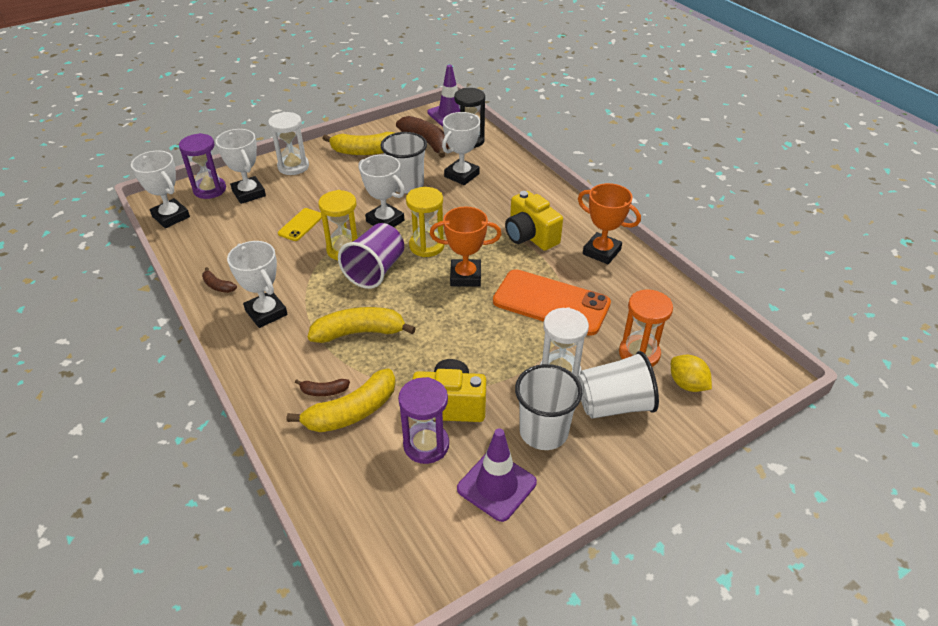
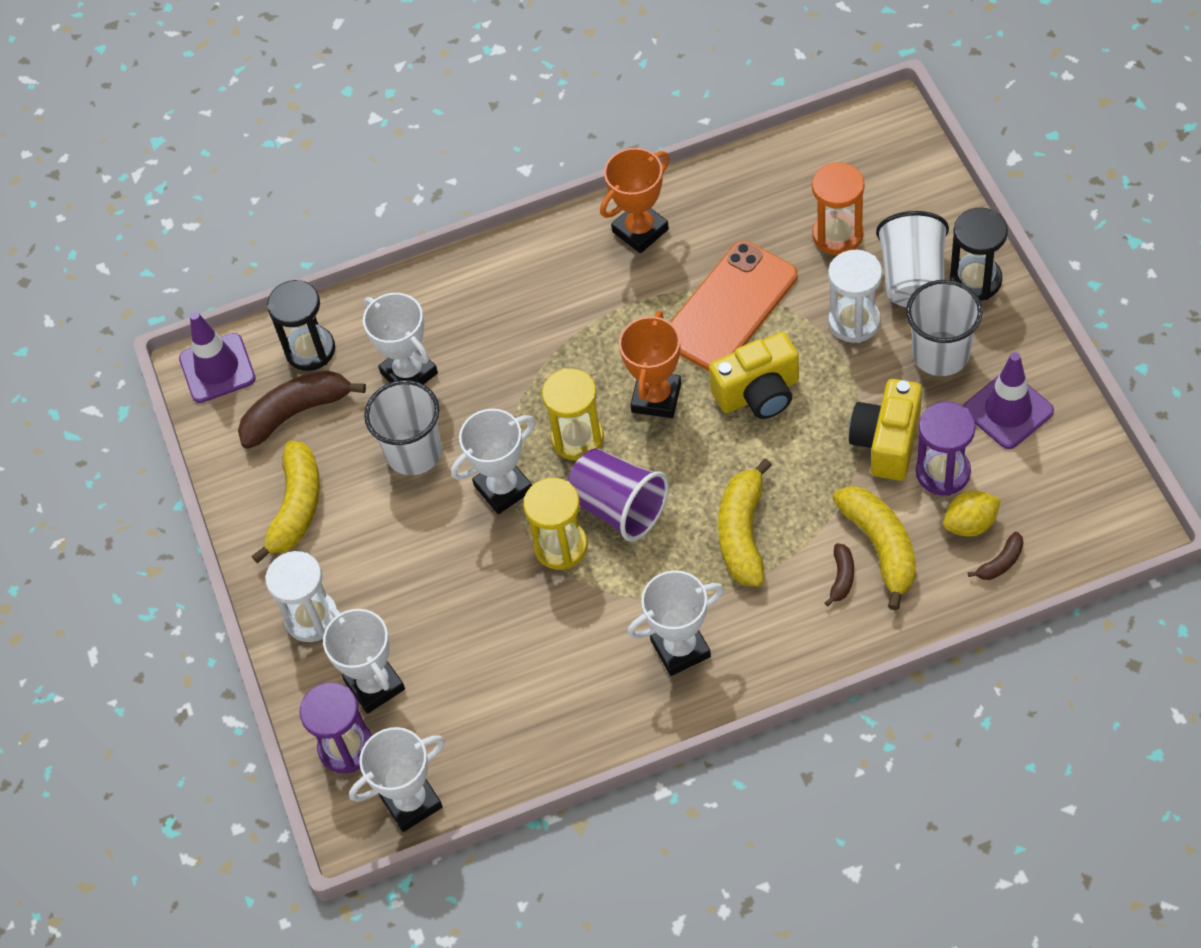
camera: 70 degrees left, 15 degrees up
(218, 286) = (607, 716): brown banana -> brown banana (1000, 563)
(249, 193) = (374, 685): white trophy -> white trophy turned 75 degrees clockwise
(301, 225) = (483, 605): yellow phone -> none
(530, 236) = (586, 307): yellow camera -> yellow camera (758, 393)
(627, 448) = (975, 280): none -> black hourglass
(687, 384) = (893, 201): yellow lemon -> yellow lemon (970, 524)

